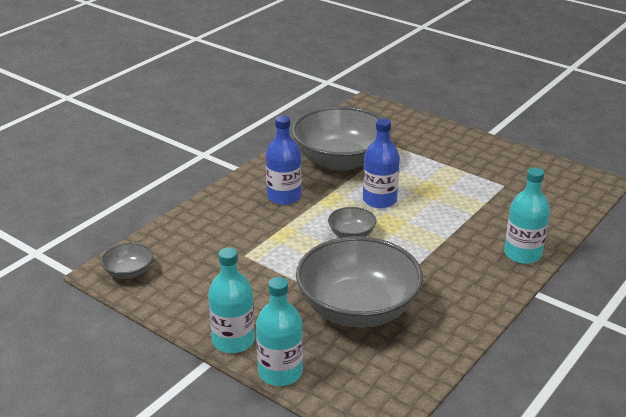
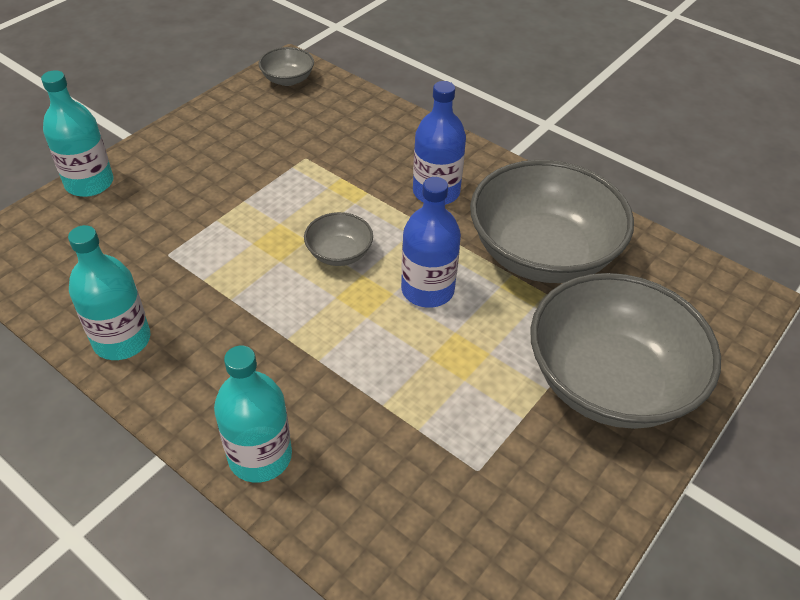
camera: 90 degrees right, 15 degrees up
(233, 341) = (152, 151): turquoise bottle -> turquoise bottle (122, 340)
(358, 309) = (177, 249): grey bowl -> grey bowl (609, 381)

